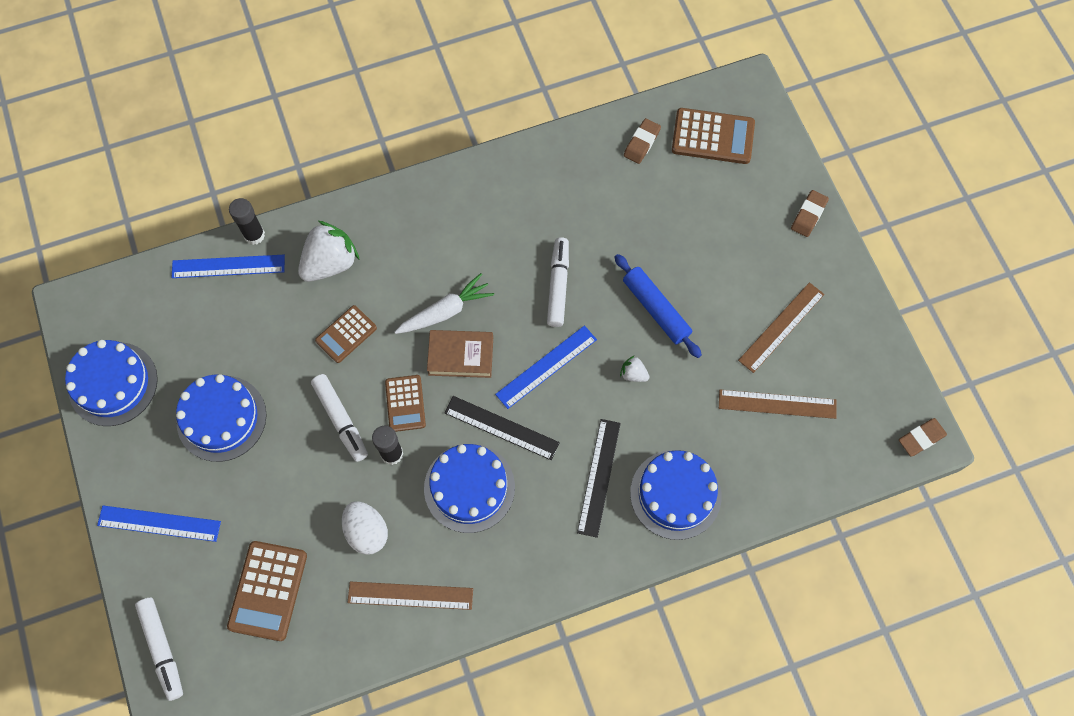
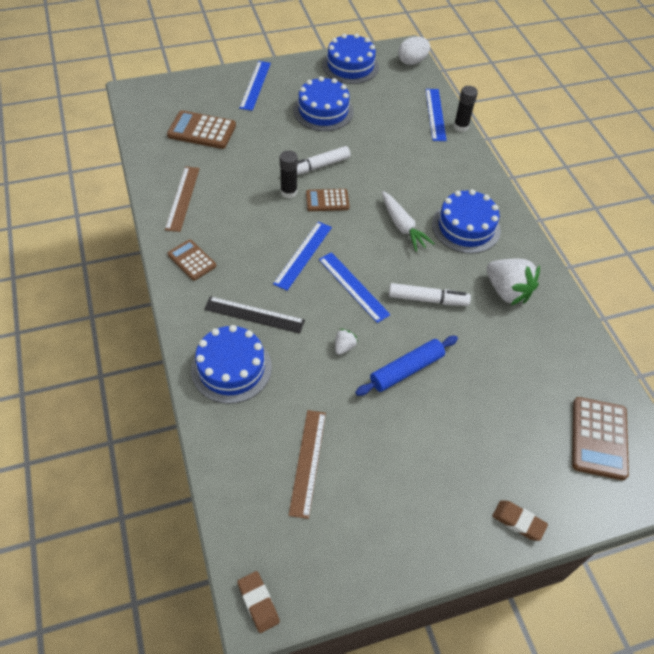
camera: 90 degrees right, 15 degrees down
(162, 649) = (176, 87): white marker -> none
(330, 263) = (441, 164): white strawberry -> white strawberry (507, 291)
(346, 334) = (383, 171): brown calculator -> brown calculator (192, 260)
(367, 532) = (233, 177): white egg -> white egg (412, 61)
(461, 356) = (364, 233): brown book -> none
(469, 487) = (257, 233): blue cake -> blue cake (466, 227)
(501, 427) = (303, 255): black ruler -> blue ruler
(641, 143) = (580, 374): brown eraser -> none
(781, 327) = (388, 476): brown ruler -> none

